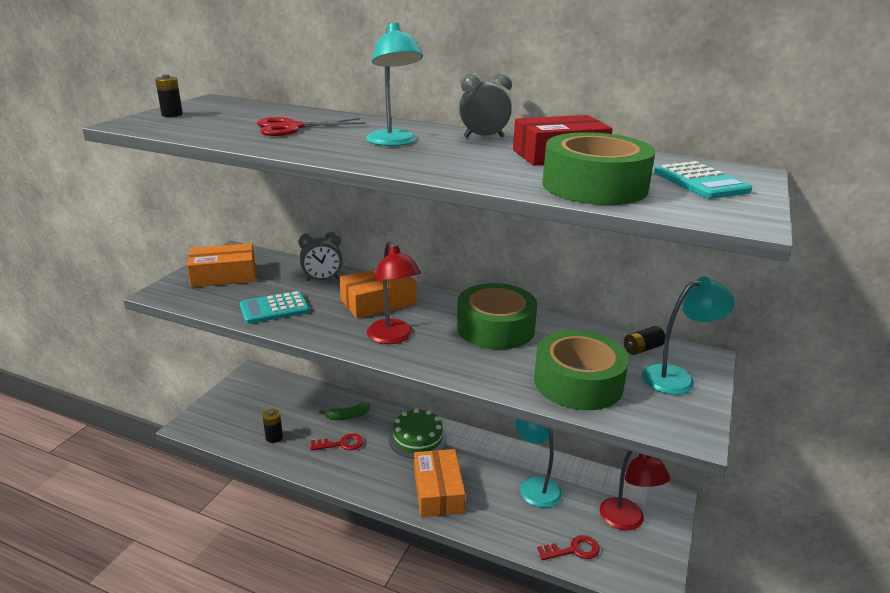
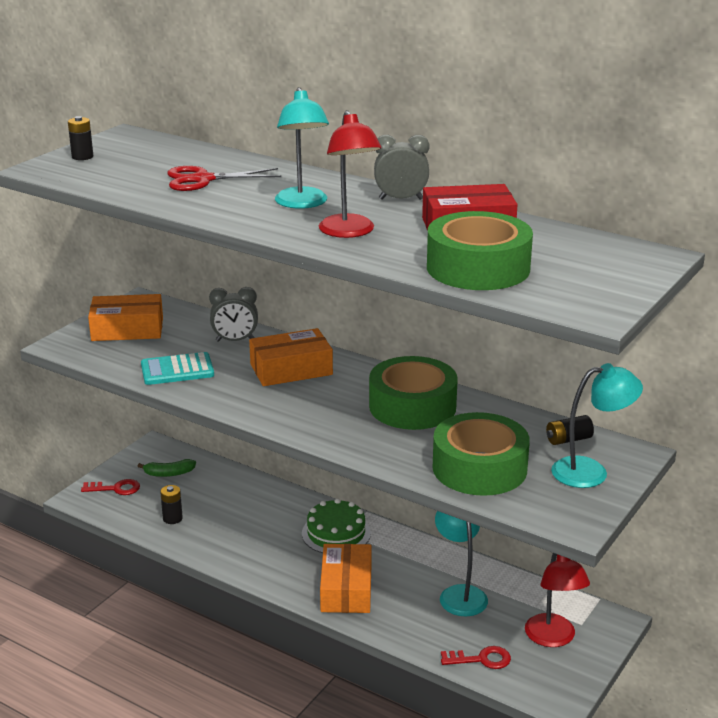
camera: 10 degrees right, 0 degrees up
(341, 444) = (247, 532): red key -> red key (115, 488)
(347, 416) = (259, 503): green banana -> green banana (169, 473)
(393, 337) = (297, 409): red lamp -> red lamp (349, 232)
(700, 182) = (591, 267): turquoise calculator -> none

